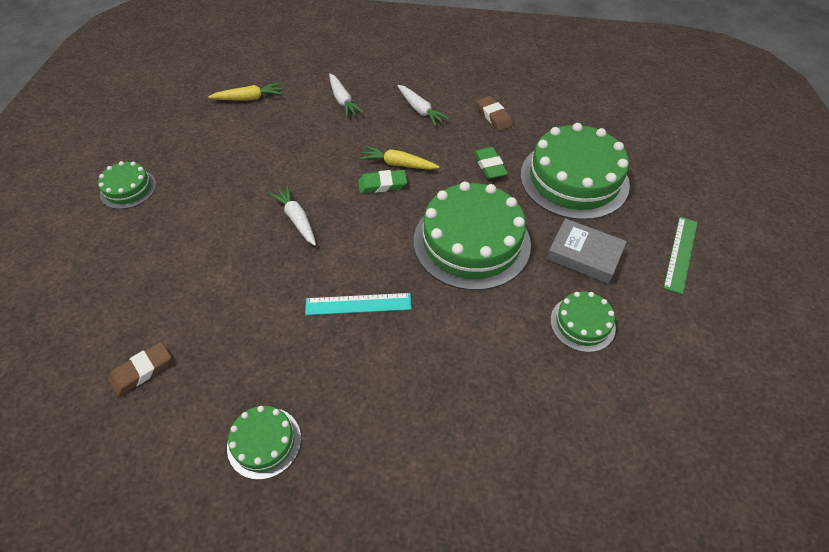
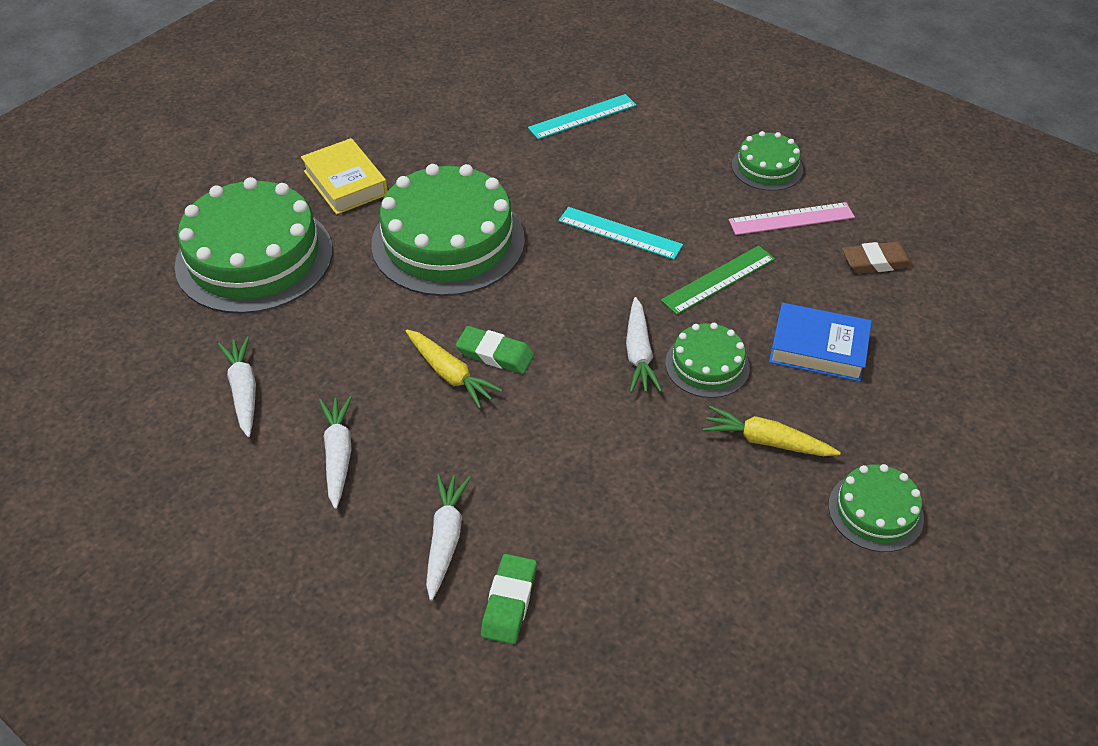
camera: 150 degrees left, 5 degrees down
(178, 272) = (818, 348): none -> blue book
(224, 385) = (791, 219): none -> pink ruler
(249, 98) = (610, 630): yellow carrot -> yellow carrot (766, 441)
(469, 423) = (582, 117): none -> turquoise ruler
(489, 166) = (333, 318): green eraser -> green eraser (509, 602)
(494, 116) = (243, 391): brown eraser -> white carrot
(582, 323) = (416, 136): green cake -> green cake (707, 365)
(584, 255) = (345, 183): grey book -> yellow book
(680, 254) = (252, 147): green ruler -> green ruler (718, 280)

